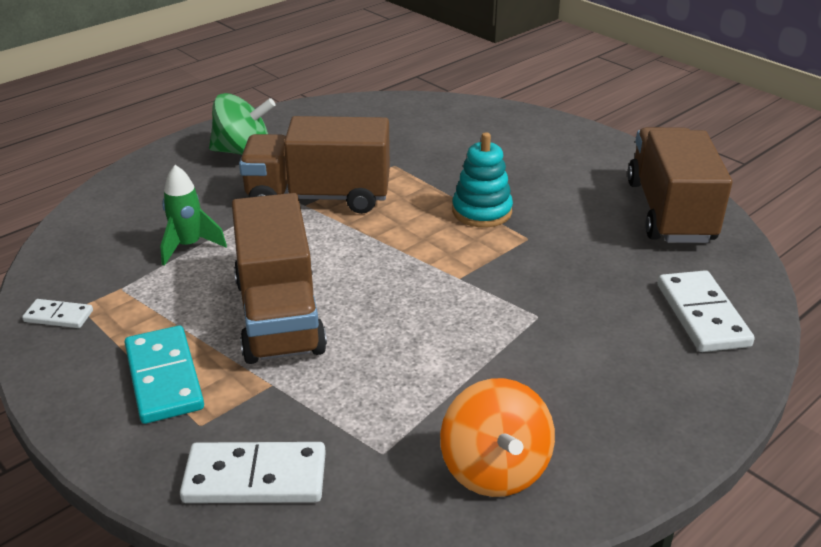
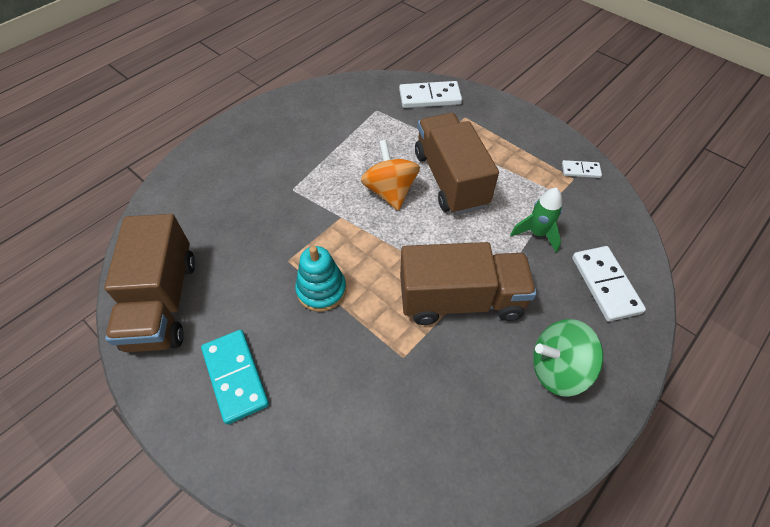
camera: 175 degrees right, 20 degrees up
(164, 378) = (496, 138): turquoise domino -> turquoise domino (235, 376)
(494, 469) = (325, 106): orange spinning top -> orange spinning top (390, 191)
(702, 315) = (189, 197): white domino -> white domino (605, 285)

